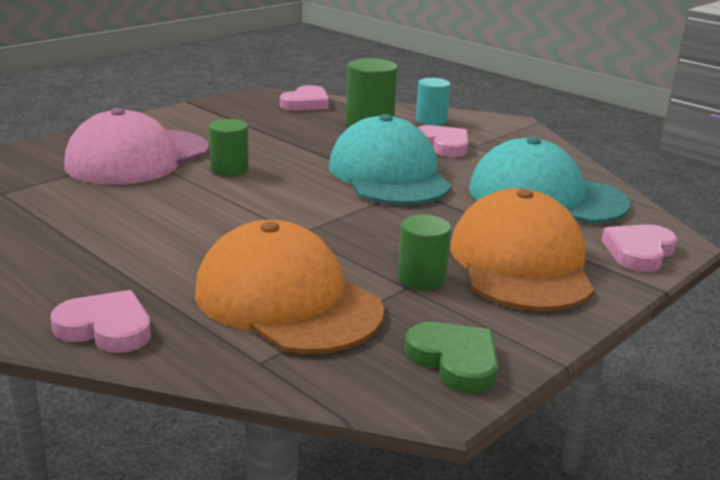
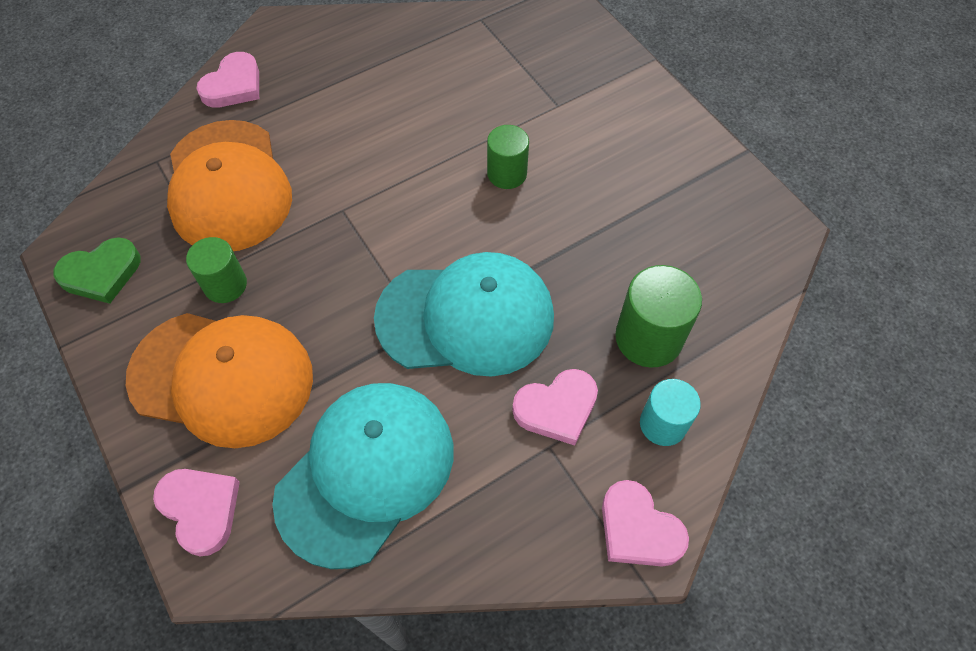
camera: 105 degrees right, 35 degrees up
(137, 158) = (551, 103): pink cap -> none
(287, 300) = (228, 186): orange cap -> orange cap turned 105 degrees clockwise
(306, 103) = (741, 278): pink heart -> pink heart (638, 529)

